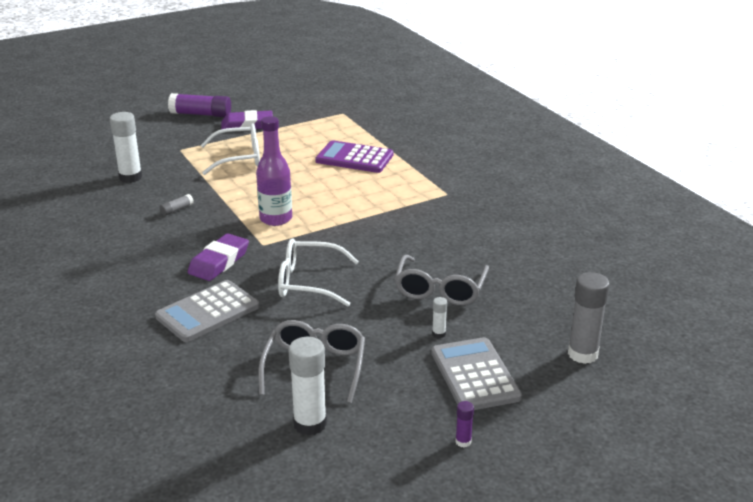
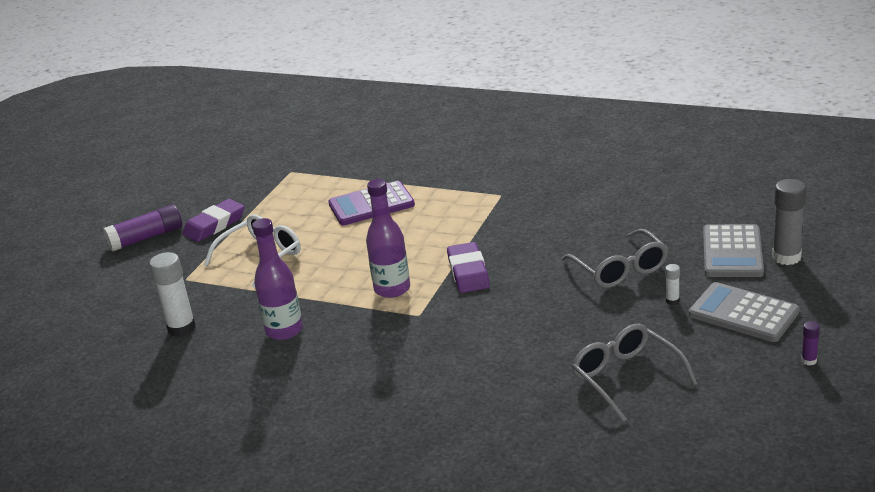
camera: 35 degrees left, 0 degrees up
(176, 209) = (284, 330): grey glue stick -> purple bottle
(207, 312) = (469, 392): grey calculator -> grey calculator (732, 252)
(219, 262) = (405, 349): purple eraser -> purple eraser (468, 272)
(309, 282) = (511, 321): white glasses -> none
(310, 424) = (692, 417): white glue stick -> none

